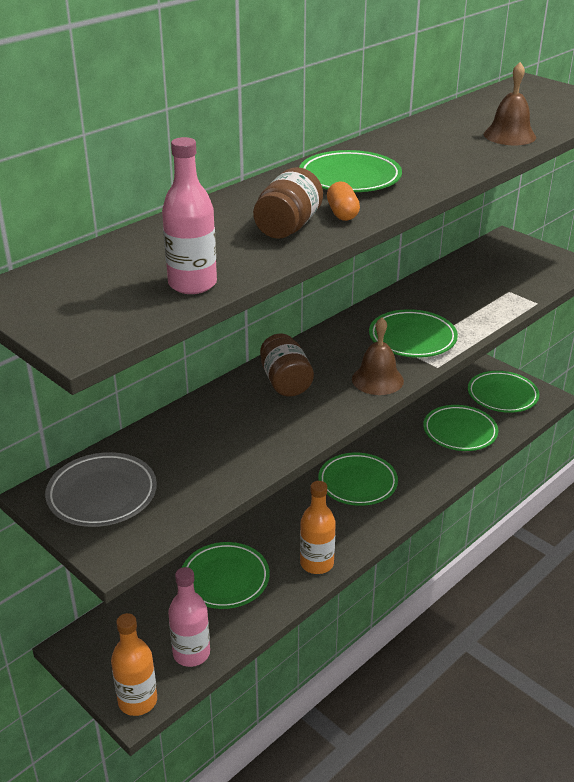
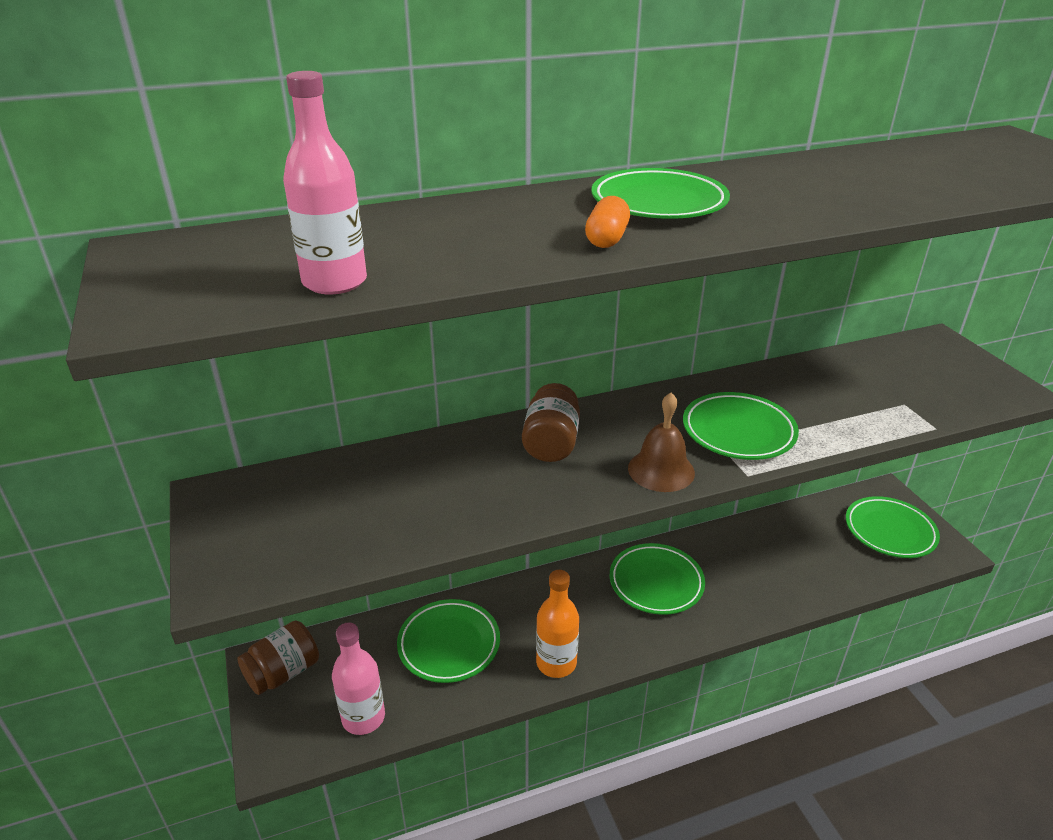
camera: 25 degrees right, 0 degrees up
(102, 494) = (263, 513): grey plate -> none
(137, 701) = (278, 750): orange bottle -> none
(288, 227) = (522, 241): brown jar -> brown jar (283, 672)
(460, 432) = (812, 559): green plate -> none
(509, 135) = (927, 189): brown bell -> none

